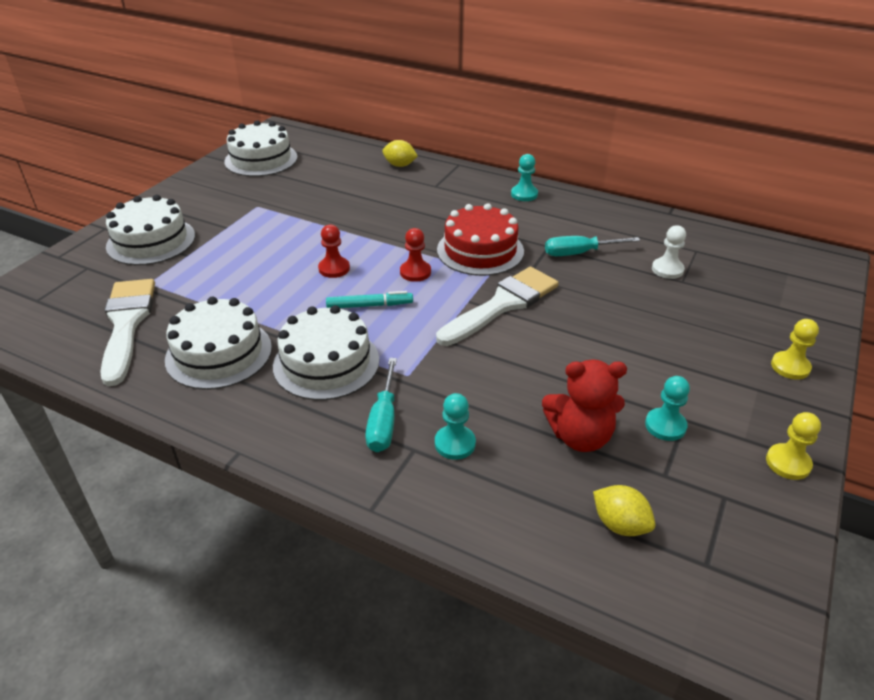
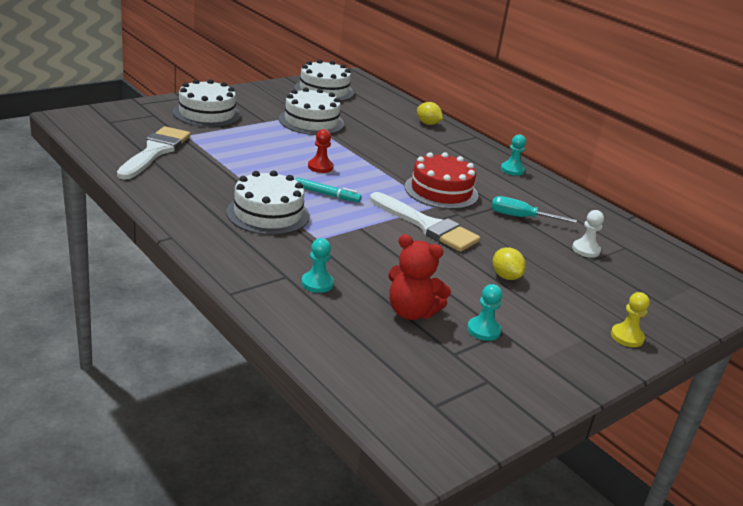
camera: 20 degrees right, 10 degrees down
(219, 353) = (201, 185): white cake -> white cake (311, 121)
(383, 421) = (279, 255): turquoise screwdriver -> none
(415, 272) = (378, 187): red pawn -> none
(502, 304) = (427, 226): white brush -> white brush turned 60 degrees clockwise
(620, 524) = (393, 363): yellow lemon -> yellow lemon (505, 276)
(788, 463) = (560, 383): yellow pawn -> none

